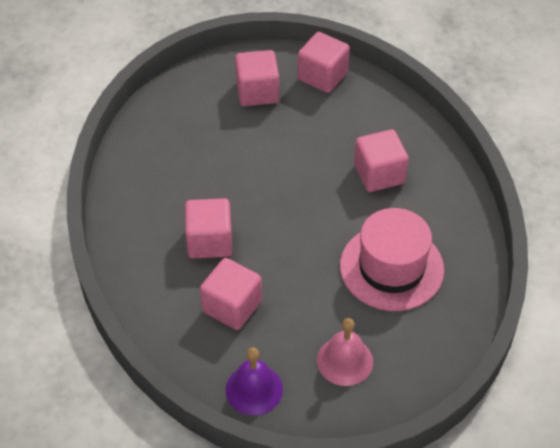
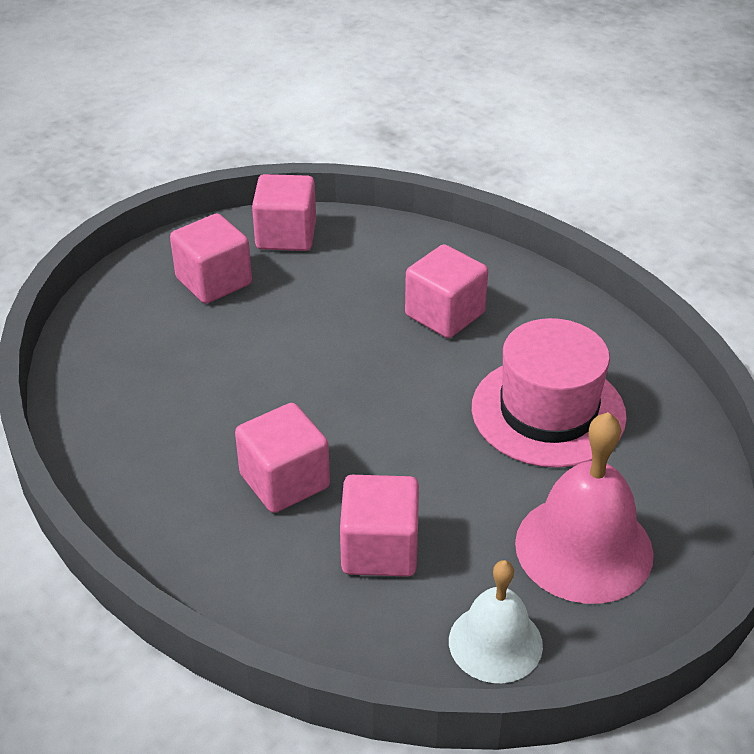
camera: 30 degrees left, 10 degrees down
(254, 389) = (495, 642): purple bell -> white bell
(345, 361) = (584, 548): pink bell -> pink bell, size x1.56

